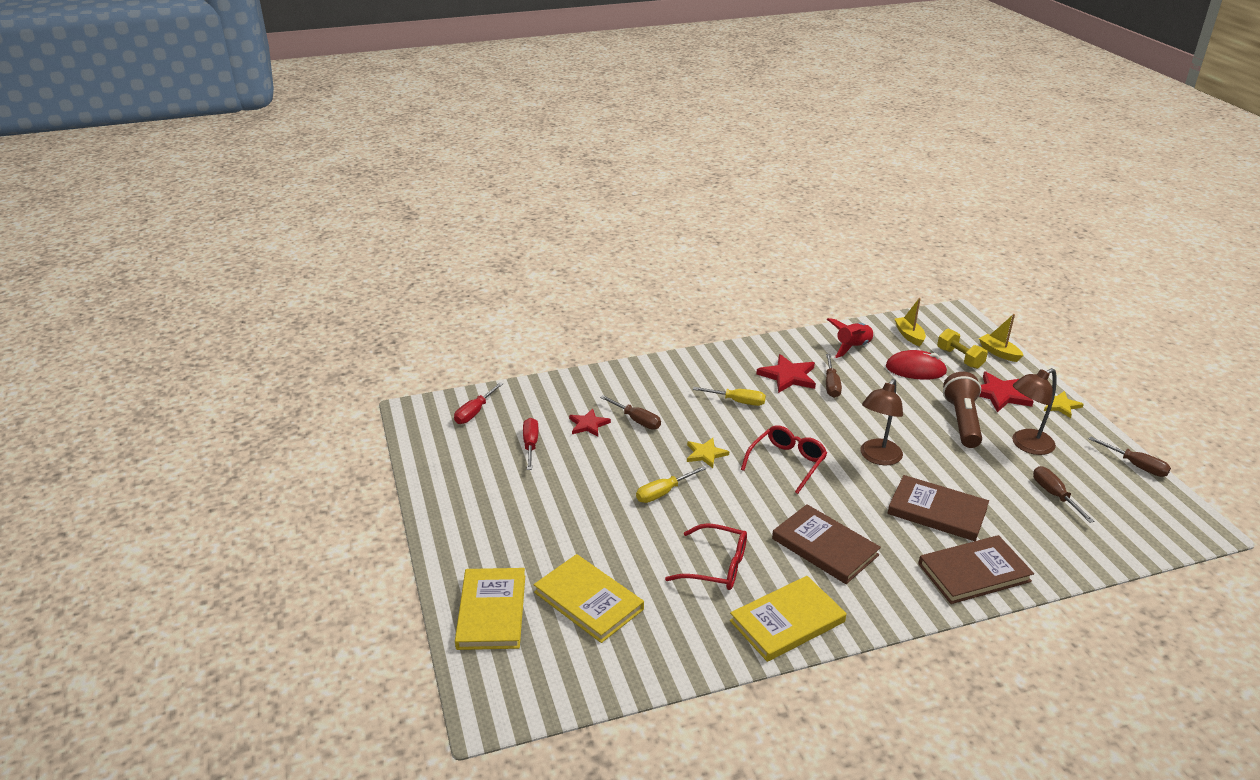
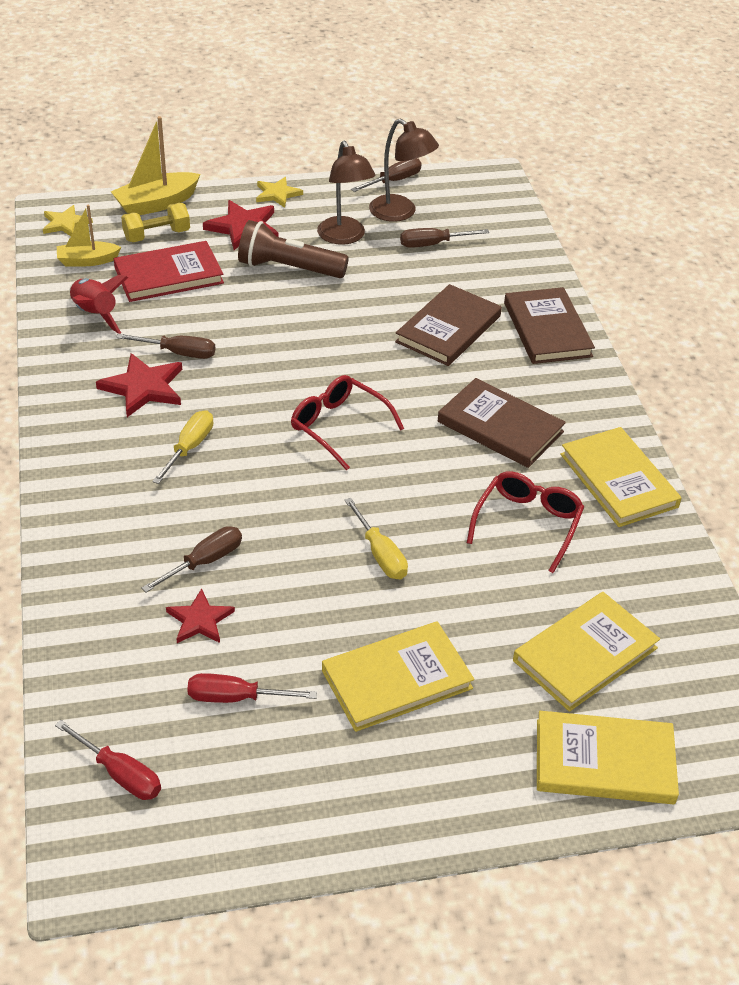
camera: 85 degrees left, 10 degrees up
(552, 508) = (397, 679): none -> yellow book
(705, 454) = (304, 499): yellow star -> yellow star (65, 224)
(824, 547) = (500, 427): brown book -> brown book turned 75 degrees clockwise
(877, 457) = (344, 349): brown lamp -> brown lamp (400, 213)
(915, 369) = (169, 275): red mouse -> red book
(999, 353) = (156, 204): yellow boat -> yellow boat, size x1.53

